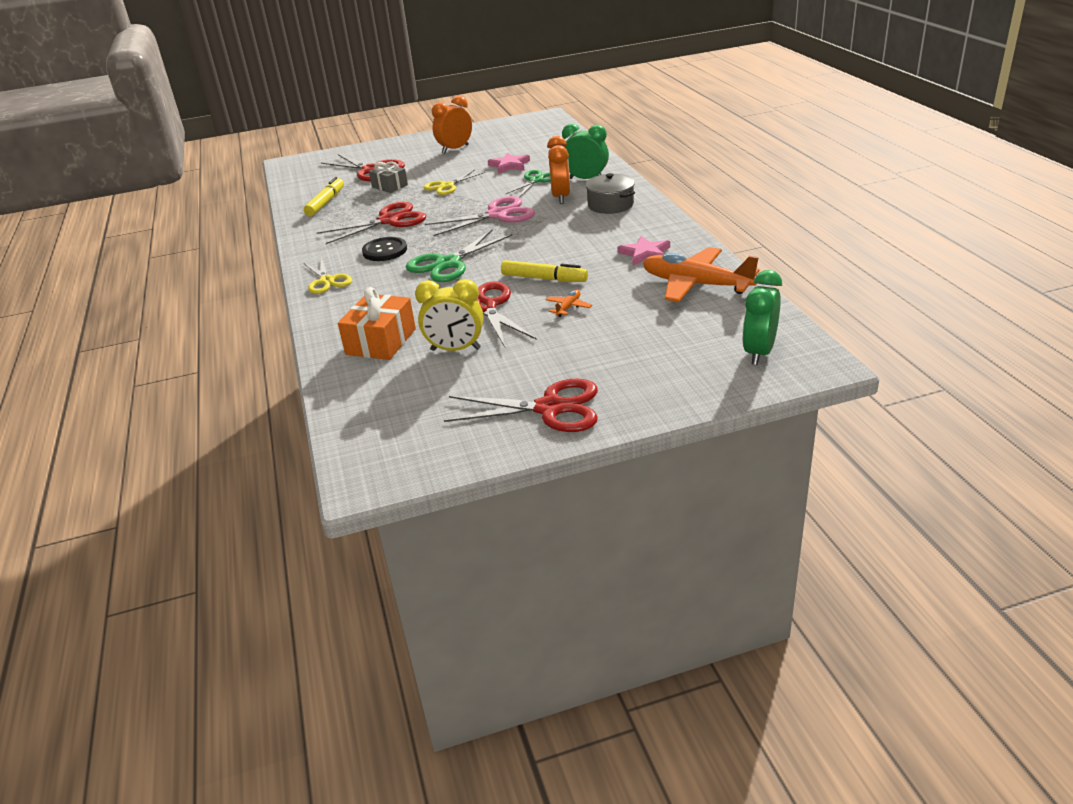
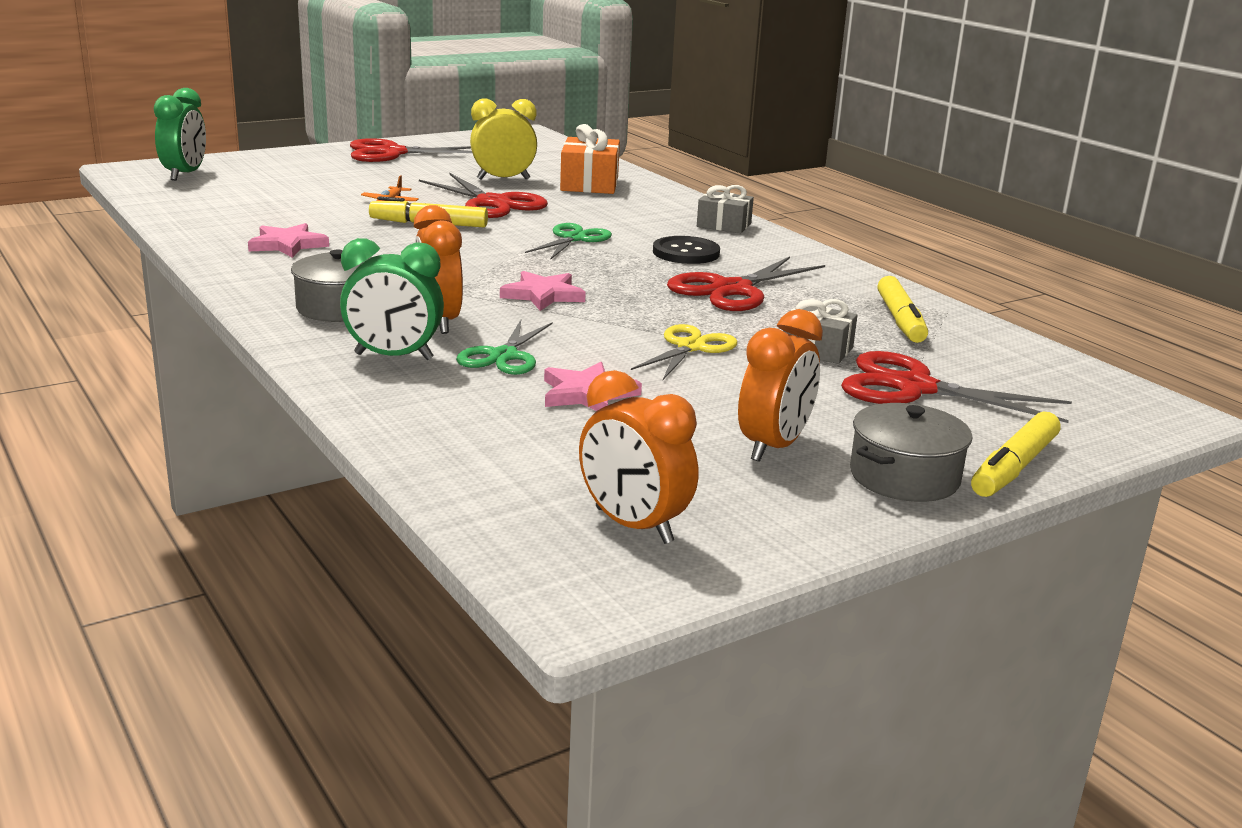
camera: 160 degrees right, 10 degrees down
(327, 281) = (724, 225): yellow scissors -> grey gift
(380, 145) = (1014, 467): none -> yellow marker
(421, 142) = (904, 477): none -> grey pot
(448, 264) = (574, 239): green scissors -> green scissors, size x0.66
(498, 215) = (543, 295): pink scissors -> pink star
(522, 129) = (633, 526): none -> orange clock
(696, 285) = (227, 217): orange plane -> none

